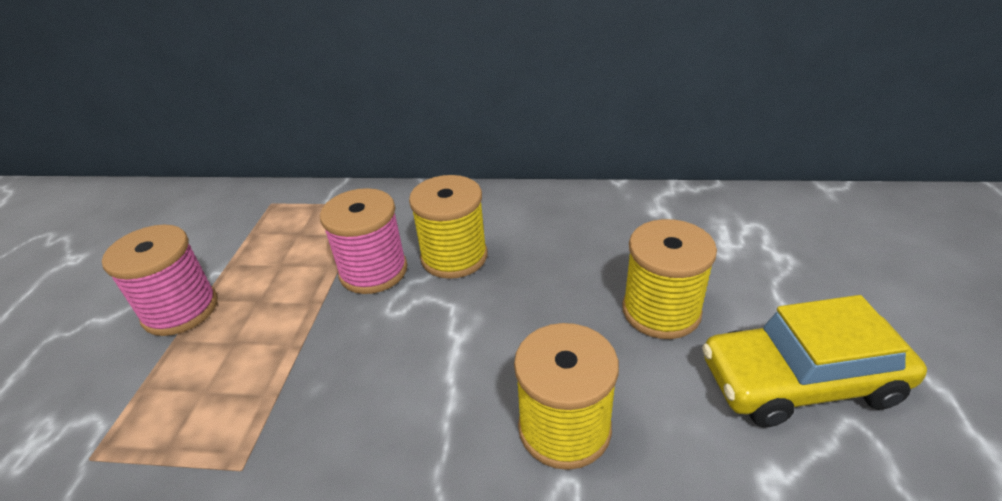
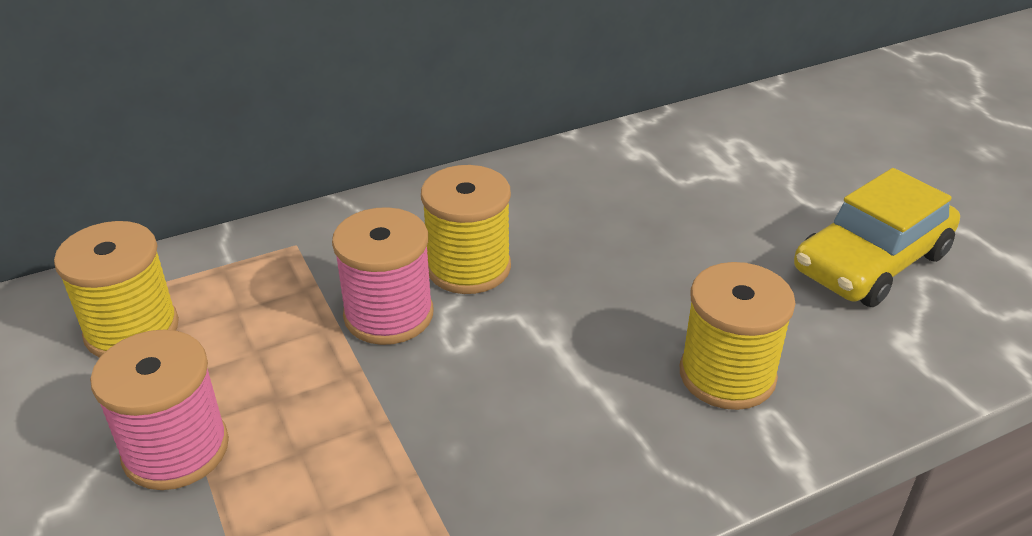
camera: 35 degrees left, 0 degrees up
(661, 311) = (720, 247): yellow spool -> yellow spool (132, 330)

